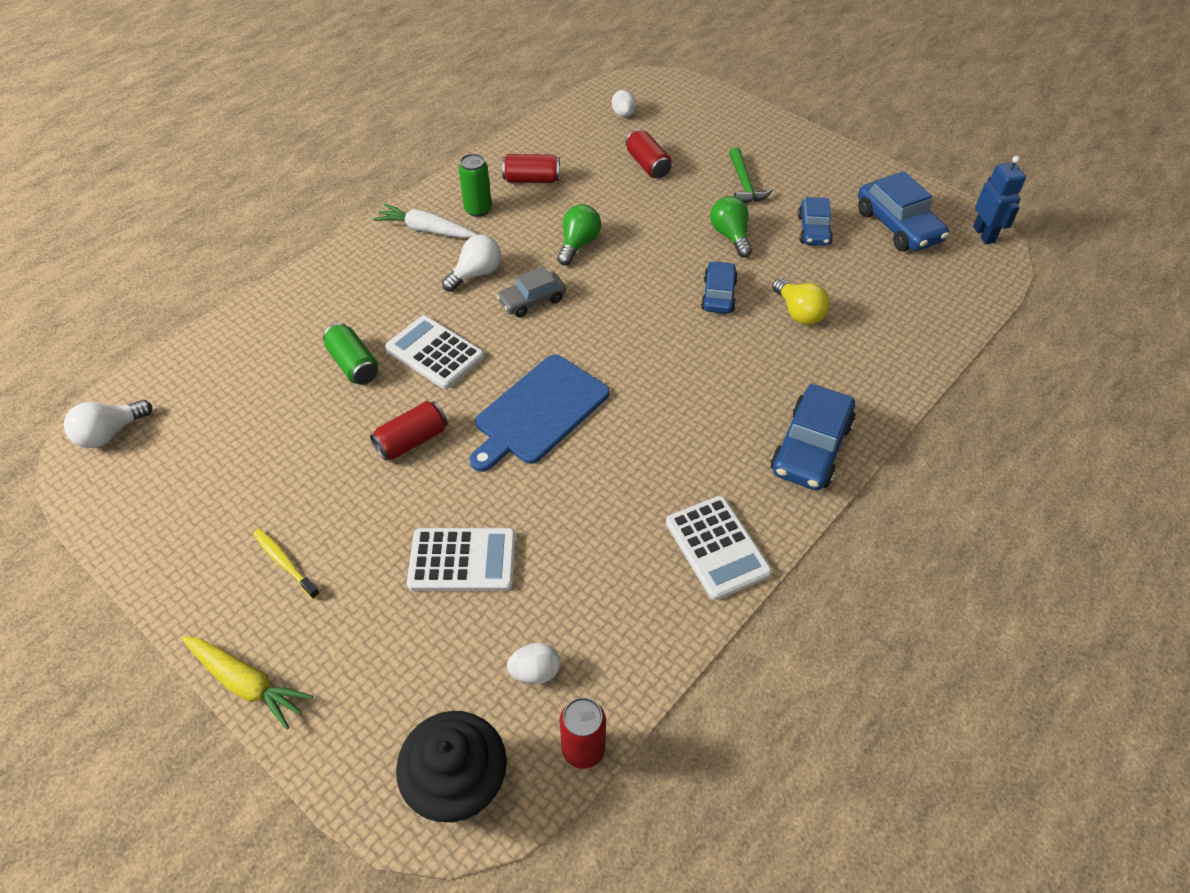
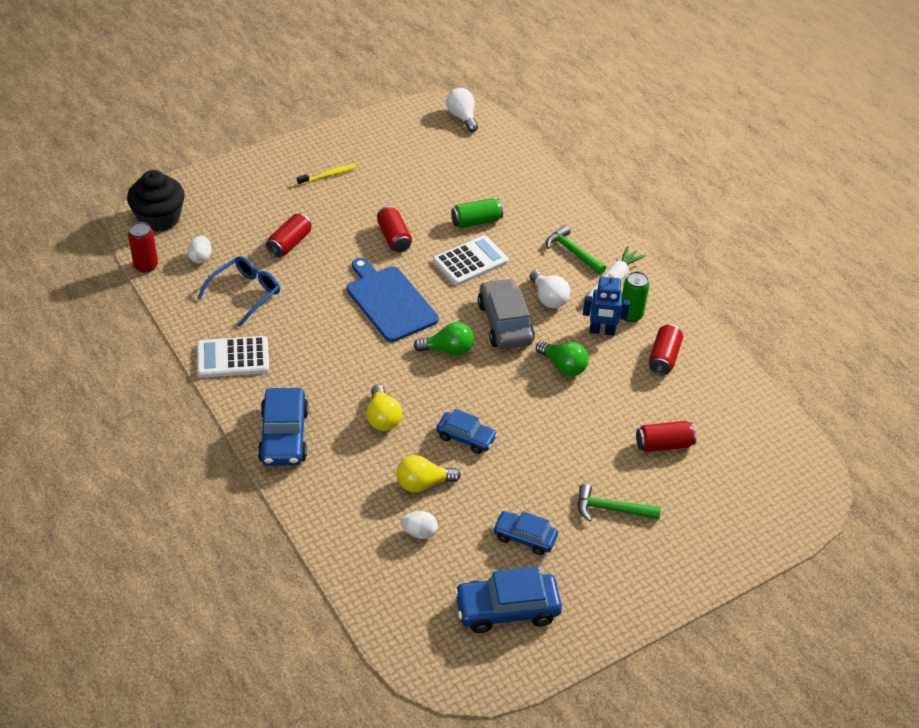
camera: 105 degrees right, 5 degrees down
(247, 683) = (260, 155): yellow carrot -> none
(388, 268) = (572, 252): none -> green hammer
(462, 560) = (289, 243): white calculator -> red can
(532, 300) = (505, 323): grey car -> grey car, size x1.59
(590, 579) = (245, 294): none -> blue glasses
(623, 114) = (755, 450): white egg -> white egg (419, 532)
(730, 236) = (538, 471): green light bulb -> green light bulb (448, 350)
(731, 367) = (382, 418): none -> yellow light bulb
(810, 448) = (284, 436): blue car -> blue car turned 135 degrees counterclockwise
(984, 235) = (468, 679): blue robot -> blue robot (602, 331)

